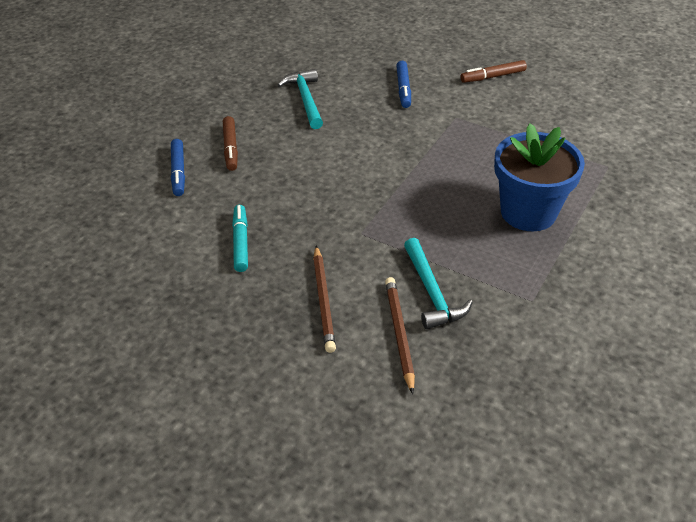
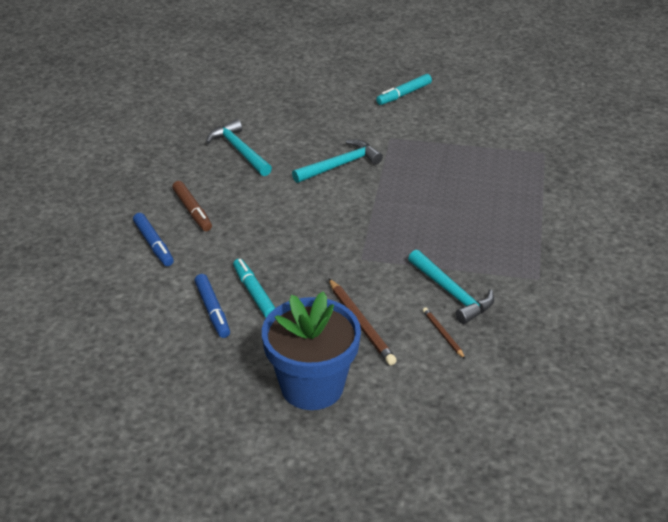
camera: 20 degrees left, 5 degrees down
(392, 134) = (340, 165): none -> turquoise hammer
(399, 334) = (443, 334): brown pencil -> brown pencil, size x0.58
(403, 89) = (327, 122): blue marker -> blue marker (212, 310)
(493, 76) = (404, 94): brown marker -> turquoise marker
(528, 212) = (497, 206): blue flower pot -> blue flower pot (312, 386)

